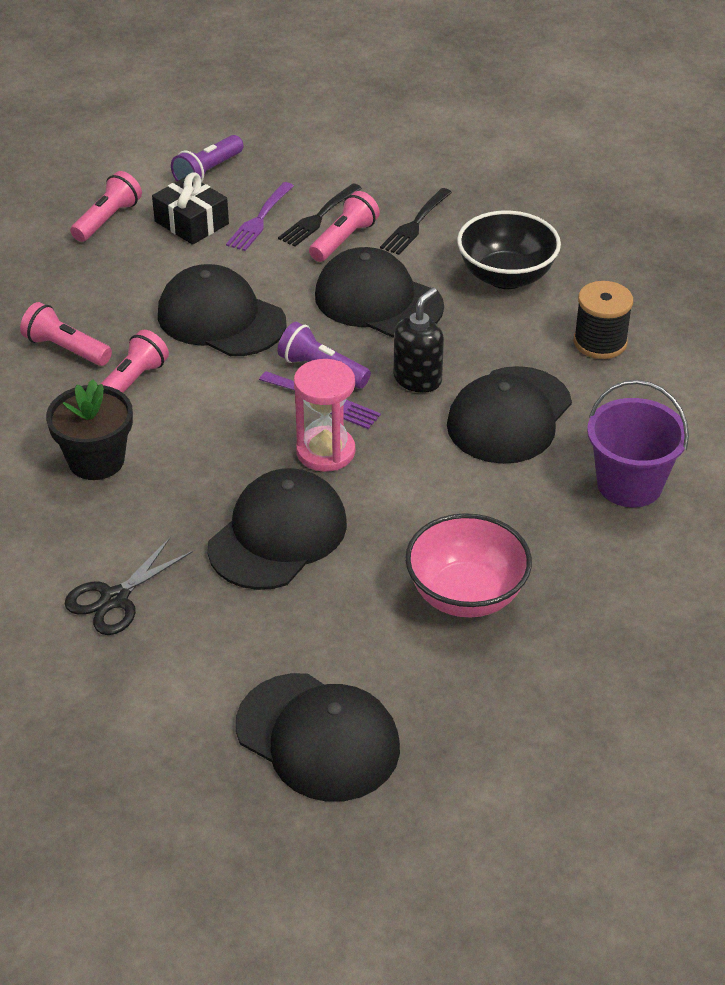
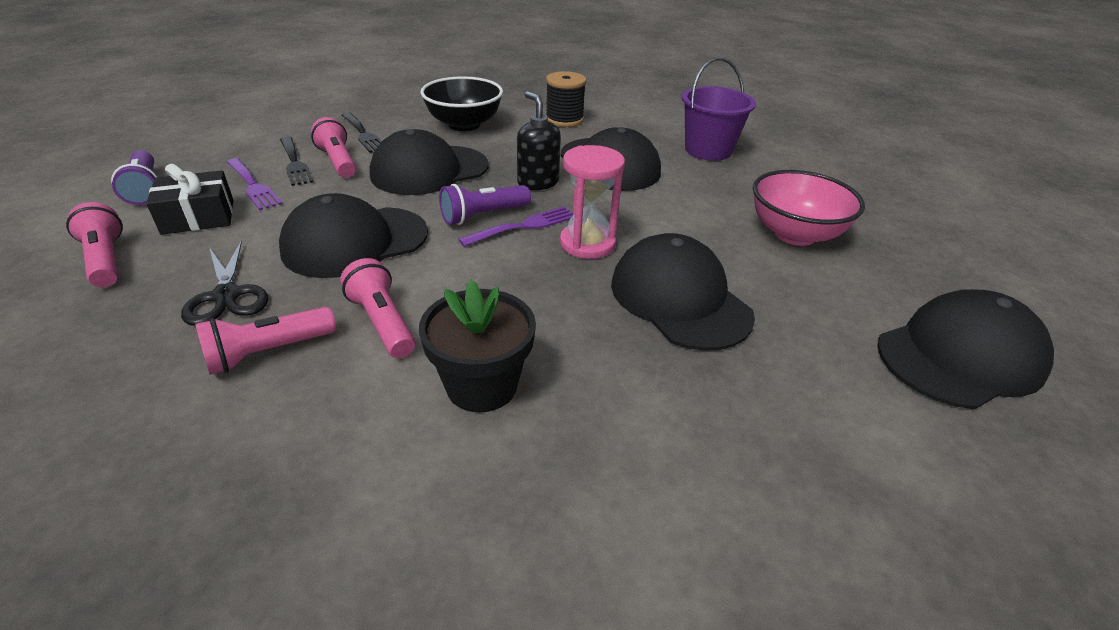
camera: 65 degrees left, 5 degrees down
(114, 599) = (724, 441): black scissors -> black scissors (226, 296)

